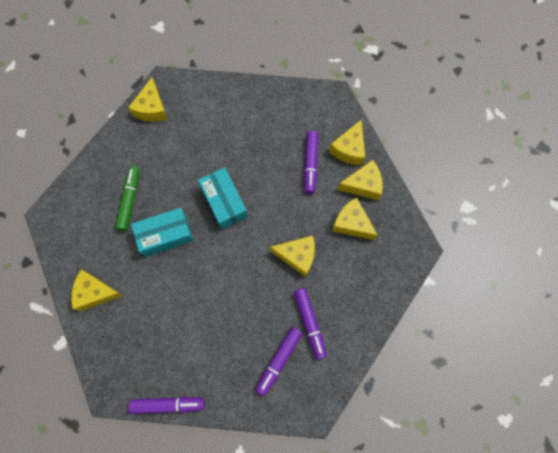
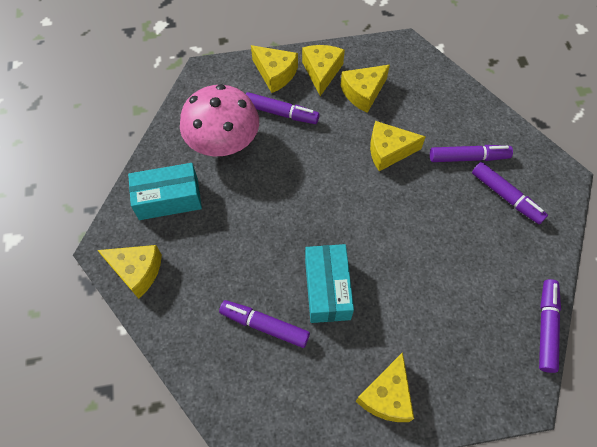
camera: 75 degrees left, 10 degrees down
(129, 200) = (264, 326): green marker -> purple marker
(224, 202) = (301, 211): turquoise box -> turquoise box (168, 199)
(271, 130) = (223, 142): none -> pink mushroom
(297, 256) = (388, 151): yellow cheese -> yellow cheese turned 120 degrees counterclockwise

